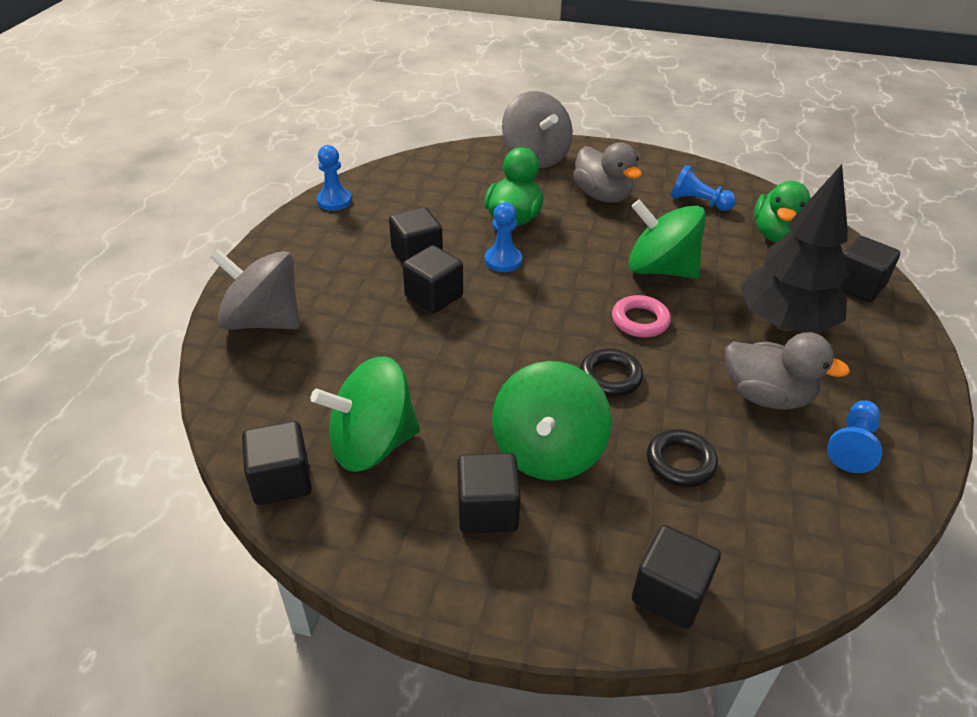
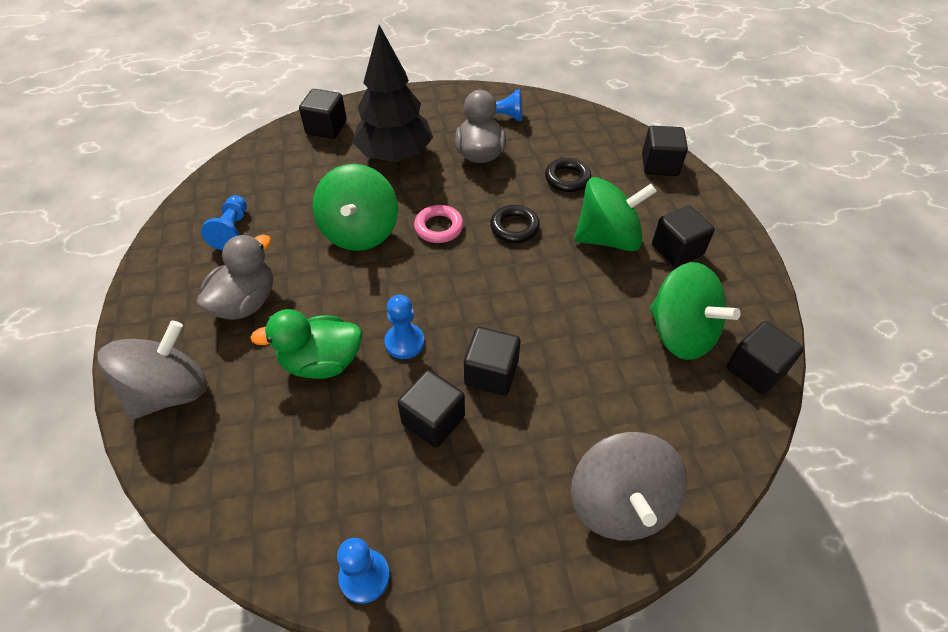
camera: 115 degrees left, 10 degrees up
(777, 234) = (270, 174): green duck -> none

